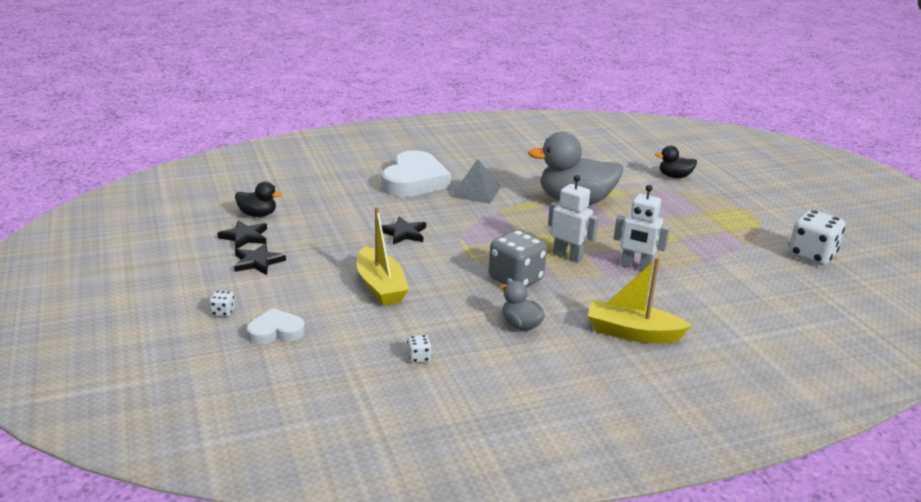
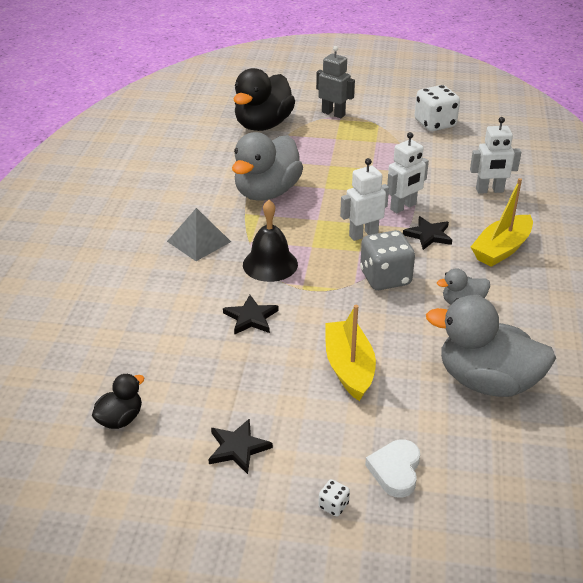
camera: 60 degrees left, 10 degrees up
(245, 237) = (169, 444): black star -> black star (428, 235)
(380, 287) = (349, 367): yellow boat -> yellow boat turned 105 degrees counterclockwise
(414, 181) = (140, 273): white heart -> none
(418, 357) = (487, 381): white dice -> grey duck
(478, 225) = (270, 264): none -> black bell
(674, 176) = (263, 125): black duck -> black duck, size x2.07
(729, 309) = (489, 191): none -> white robot
(744, 202) = (333, 113): none -> grey robot

